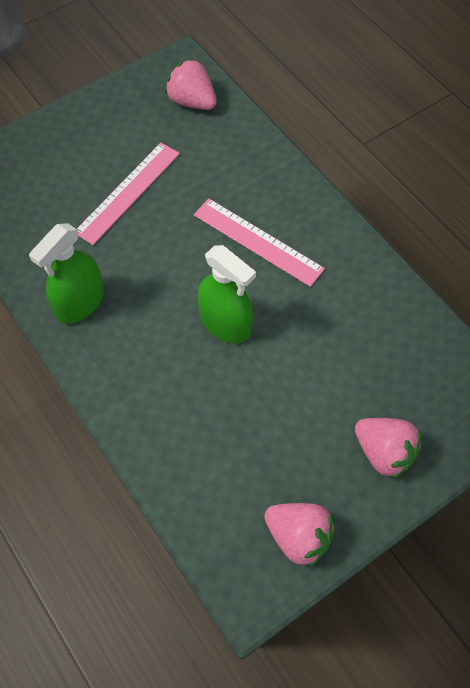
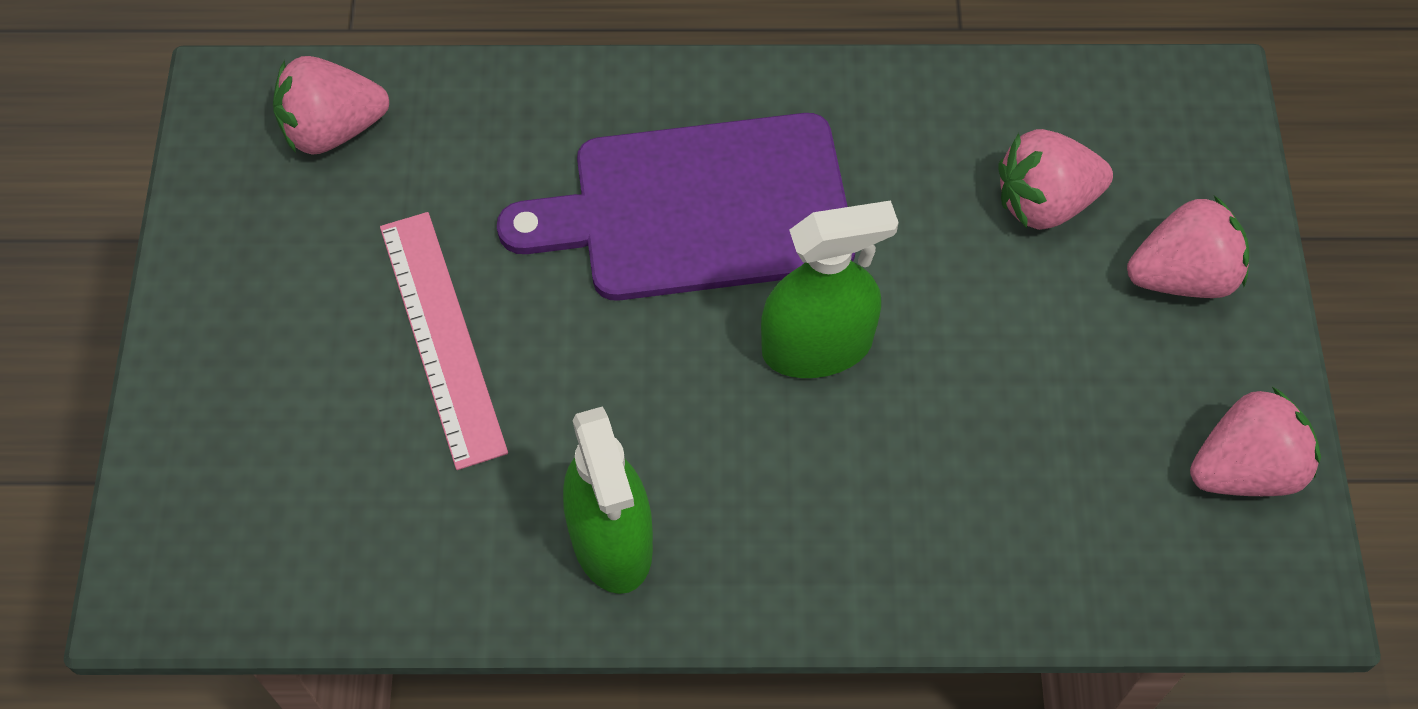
camera: 55 degrees left, 0 degrees up
(257, 241) = (699, 209): pink ruler -> purple cutting board
(374, 371) = (1044, 203): none -> pink strawberry

